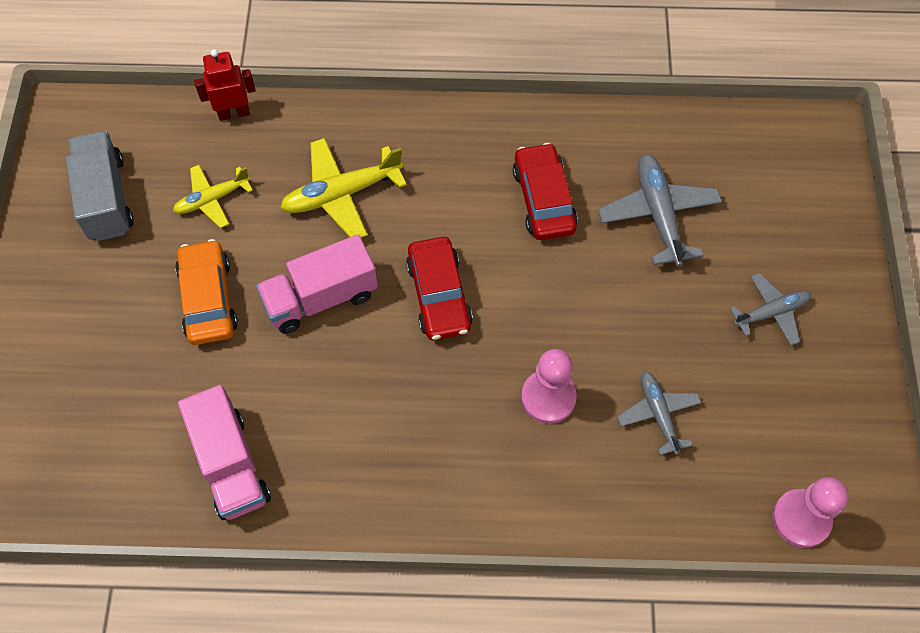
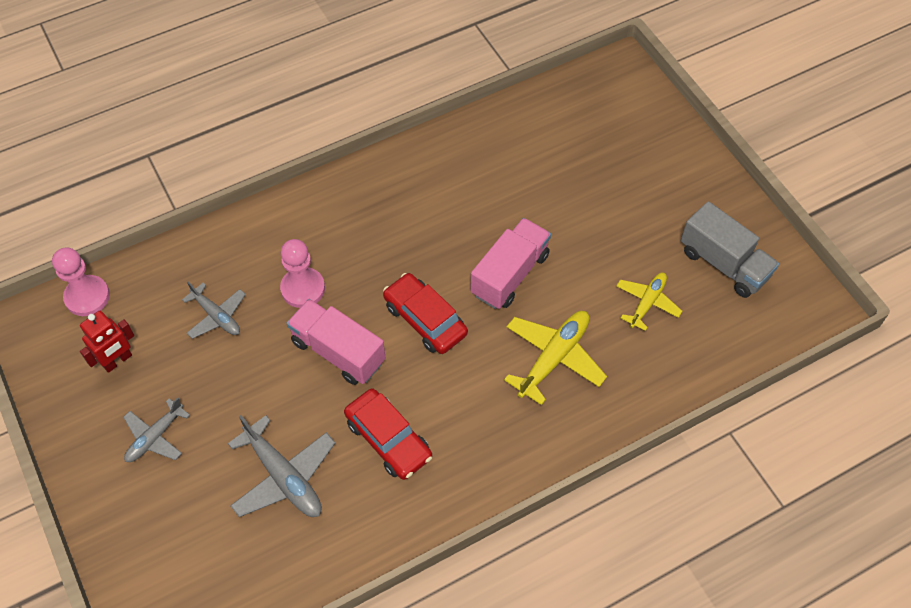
camera: 150 degrees right, 5 degrees down
(208, 299) = (587, 235): orange car -> none
(230, 464) = (489, 151): pink truck -> pink truck (338, 352)
(234, 113) = (693, 380): red robot -> red robot (117, 361)

